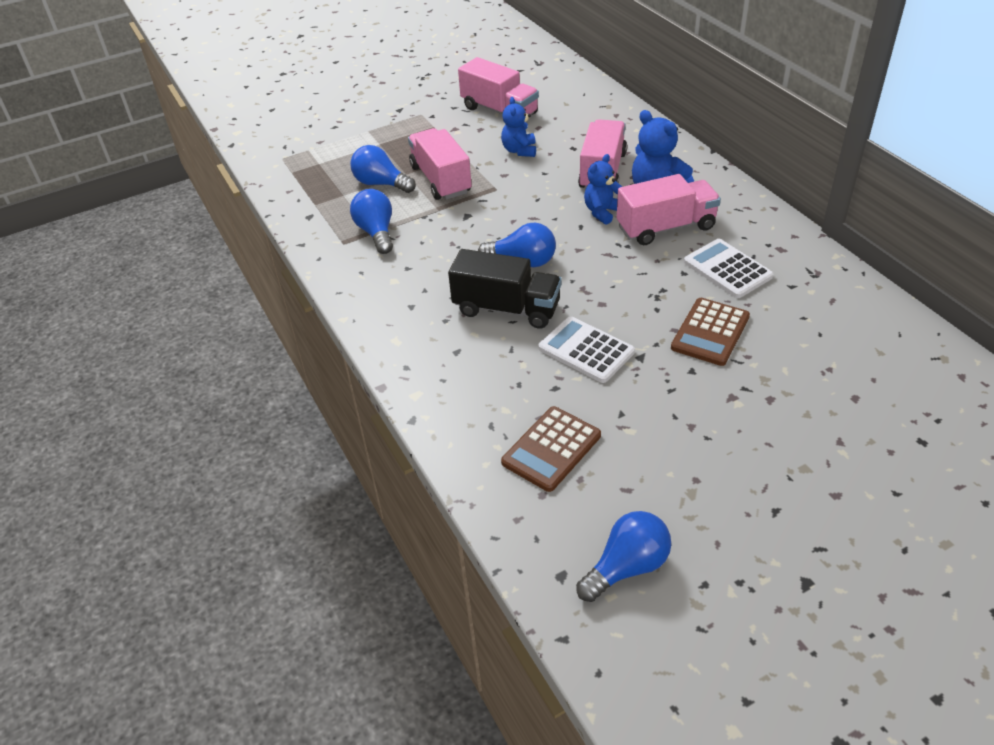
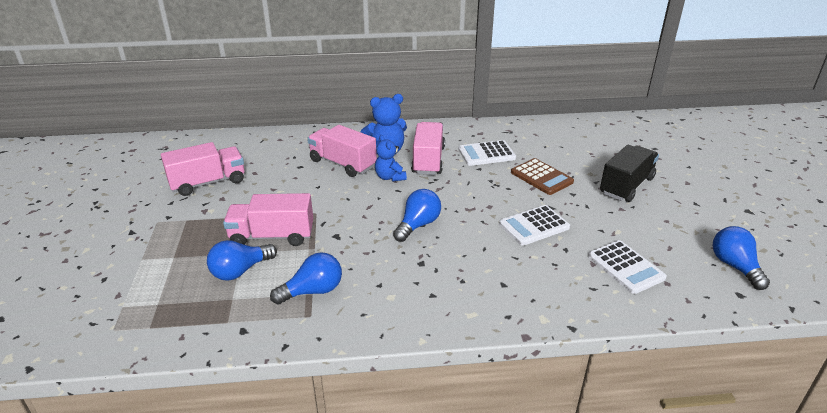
camera: 70 degrees left, 10 degrees down
(376, 232) = (313, 291): blue light bulb -> blue light bulb turned 150 degrees clockwise
(506, 308) = (468, 247): black truck -> black truck (626, 186)
(519, 150) = (276, 189): blue teddy bear -> none
(551, 449) = (625, 267): brown calculator -> white calculator

